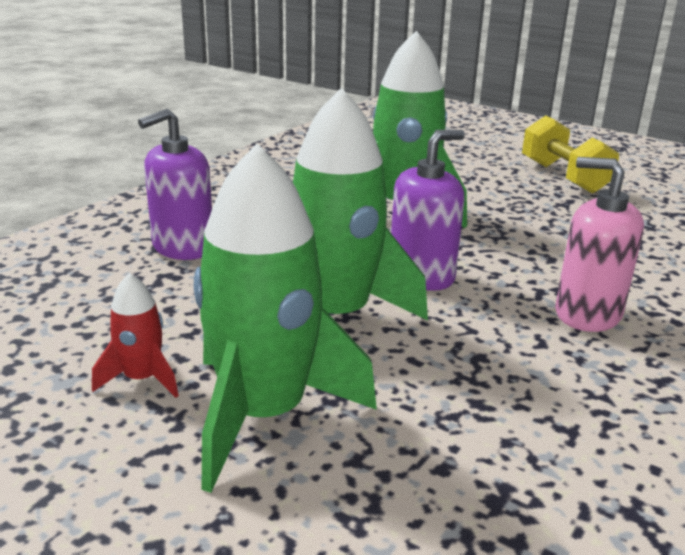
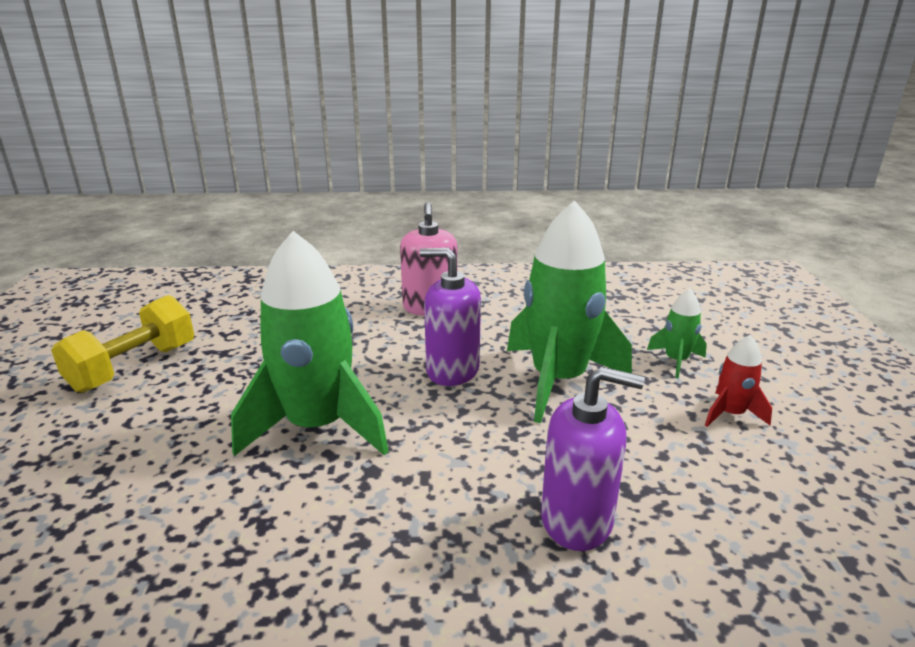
camera: 125 degrees left, 0 degrees up
(264, 415) = (676, 361): green rocket -> green rocket, size x0.45

